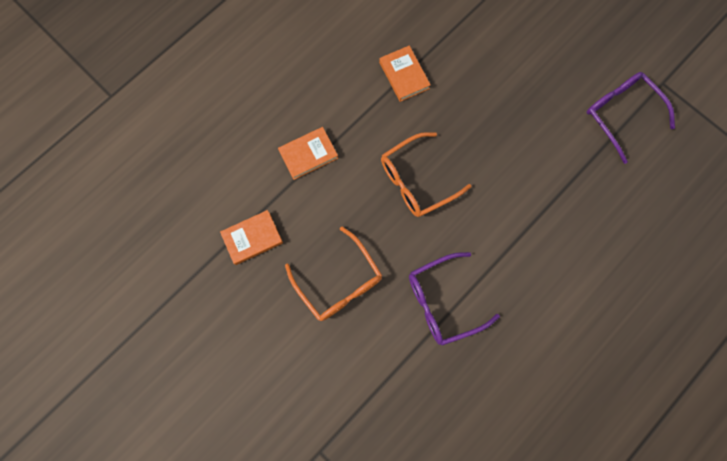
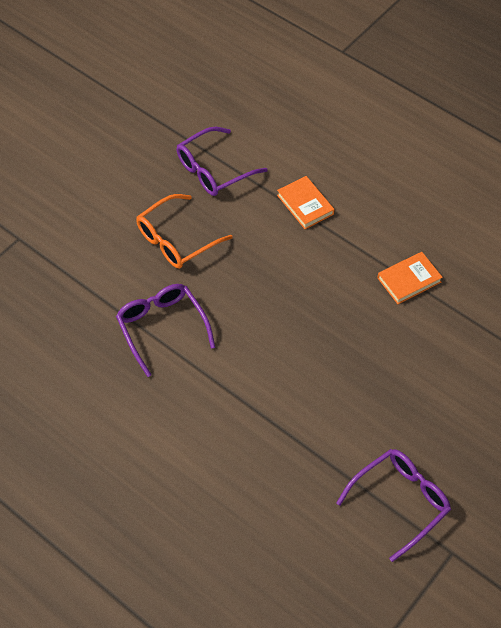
camera: 85 degrees right, 20 degrees down
(252, 238) = (214, 170): orange book -> purple glasses
(417, 180) = (289, 298): orange glasses -> none

